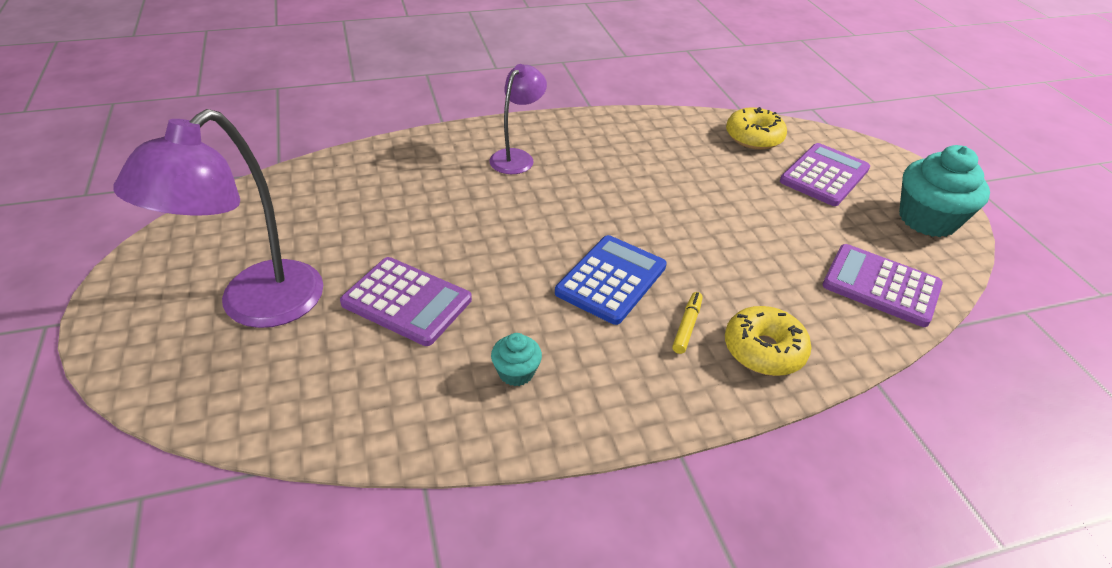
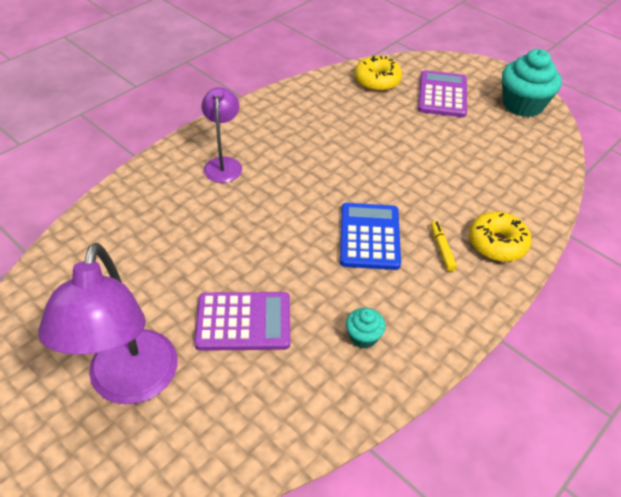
camera: 30 degrees left, 5 degrees up
(881, 285) = (529, 165): purple calculator -> none

